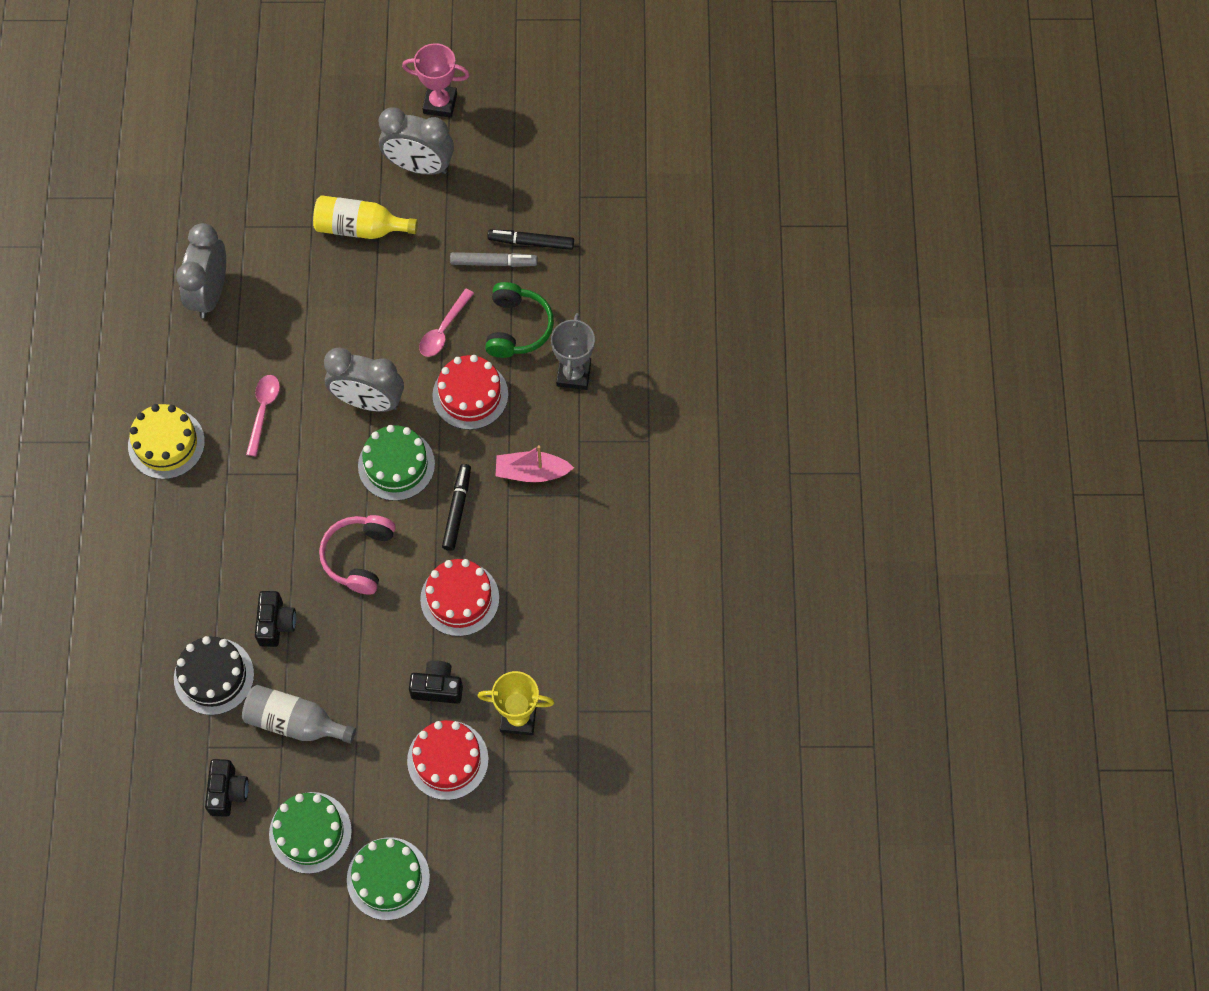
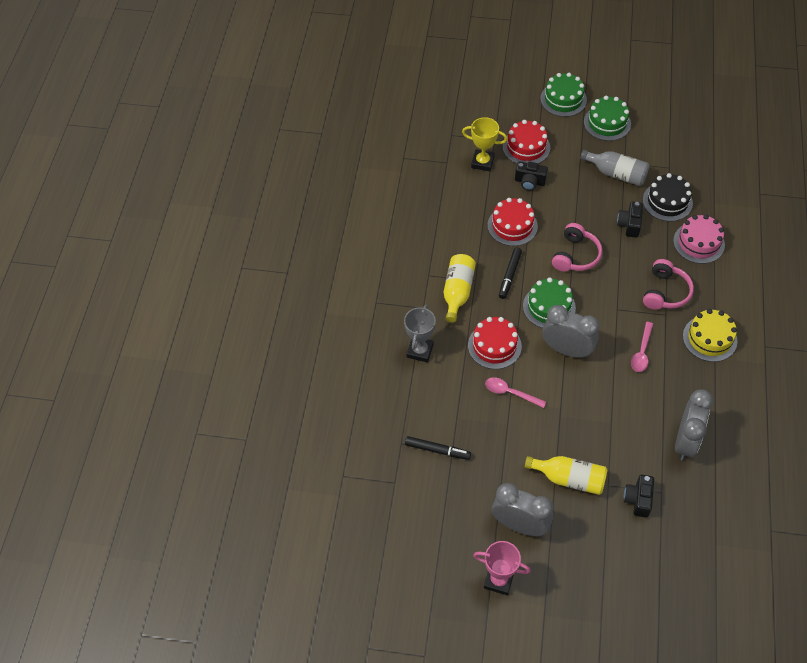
camera: 170 degrees left, 10 degrees down
(169, 603) = (698, 243): none -> pink cake
(225, 510) = (665, 292): none -> pink headphones
(228, 791) = (655, 145): black camera -> black camera (638, 499)
(443, 330) = (510, 392): pink spoon -> pink spoon turned 105 degrees counterclockwise
(493, 262) = (468, 438): grey marker -> none
(517, 327) = (455, 388): green headphones -> none
(532, 472) = (457, 292): pink boat -> yellow bottle

